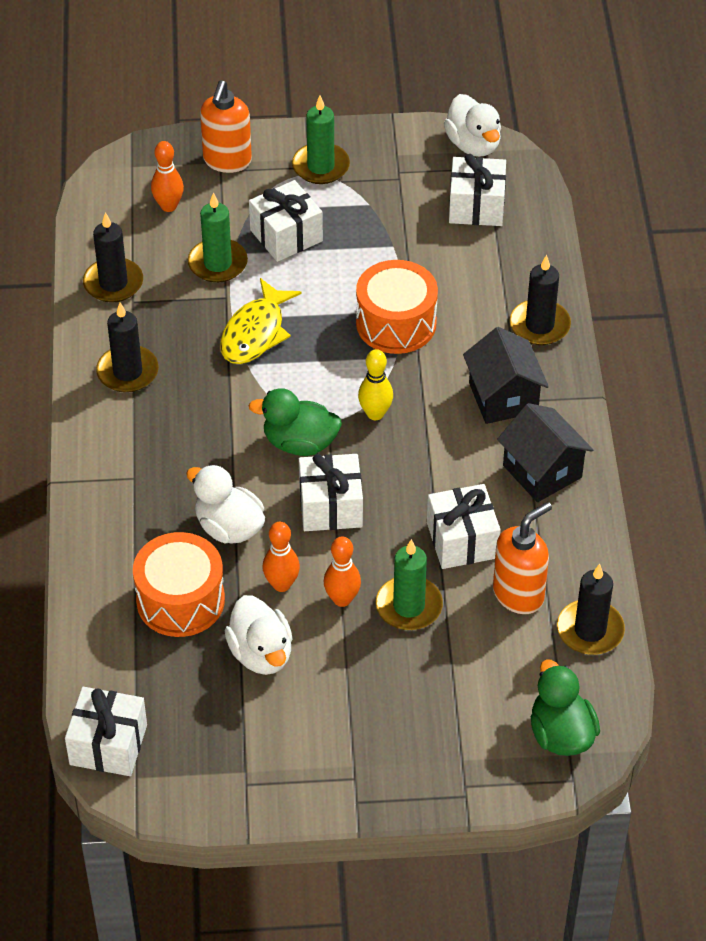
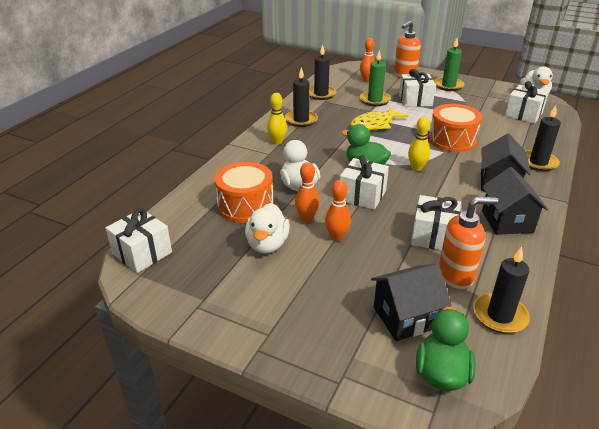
camera: 30 degrees right, 15 degrees down
(127, 444) = (277, 142): none -> yellow bowling pin
(409, 606) = (376, 255): green candle -> none
(491, 682) = (405, 317): none -> black house

